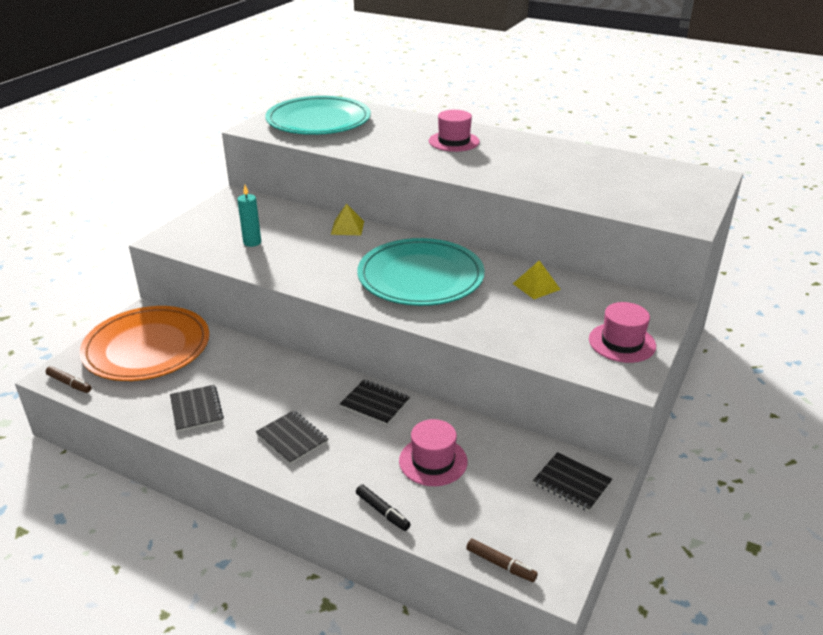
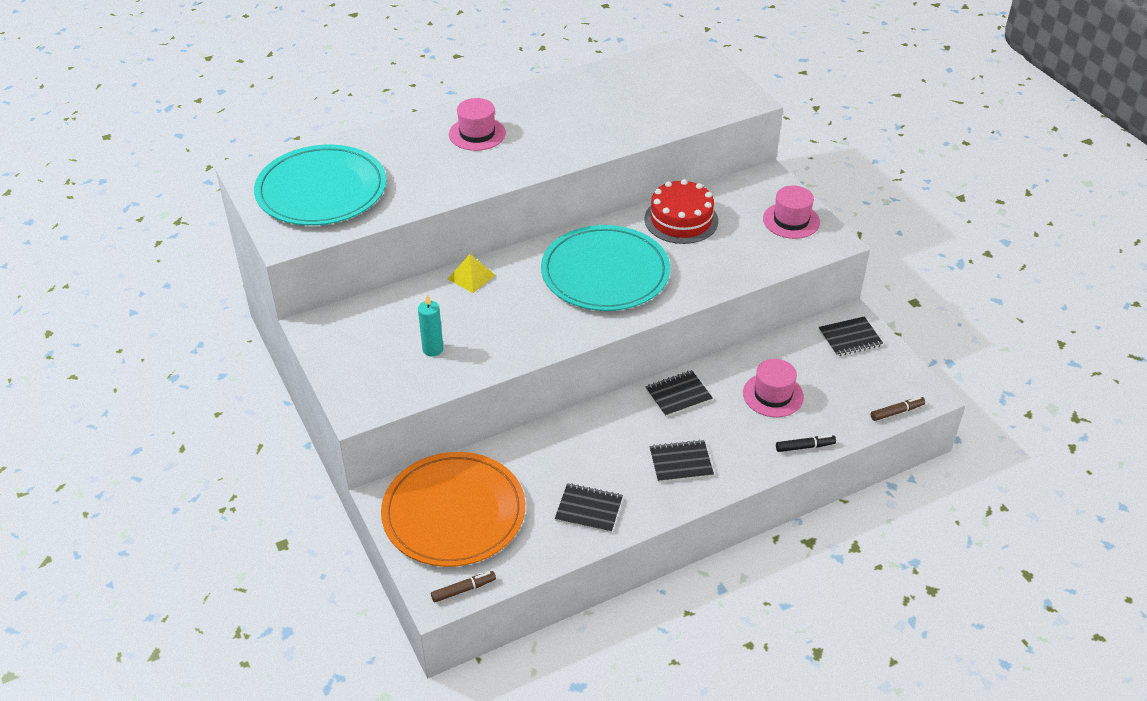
camera: 55 degrees left, 10 degrees up
(536, 286) = (681, 220): yellow pyramid -> red cake

